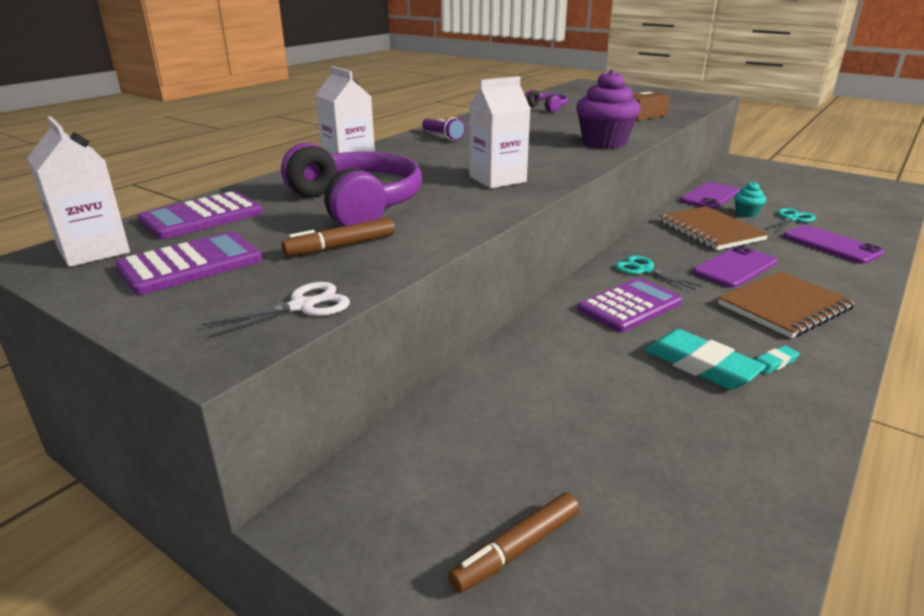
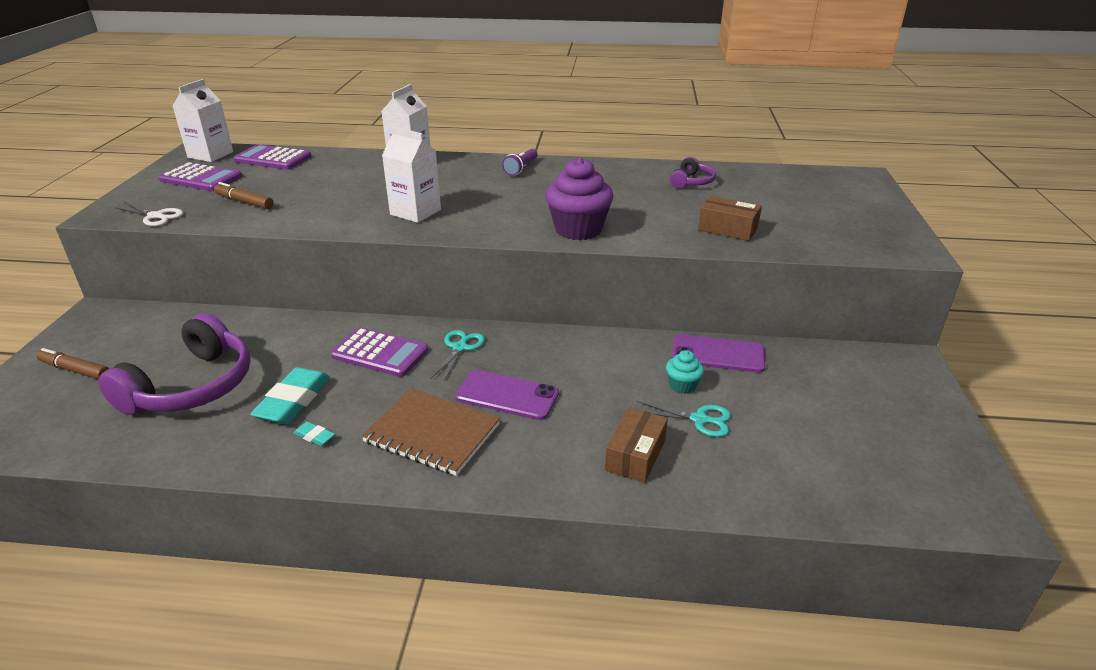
camera: 60 degrees right, 5 degrees up
(356, 205) = (321, 186): purple headphones -> purple headphones (192, 386)
(710, 230) = (599, 368): brown notebook -> none
(831, 245) = (635, 455): purple phone -> brown box

